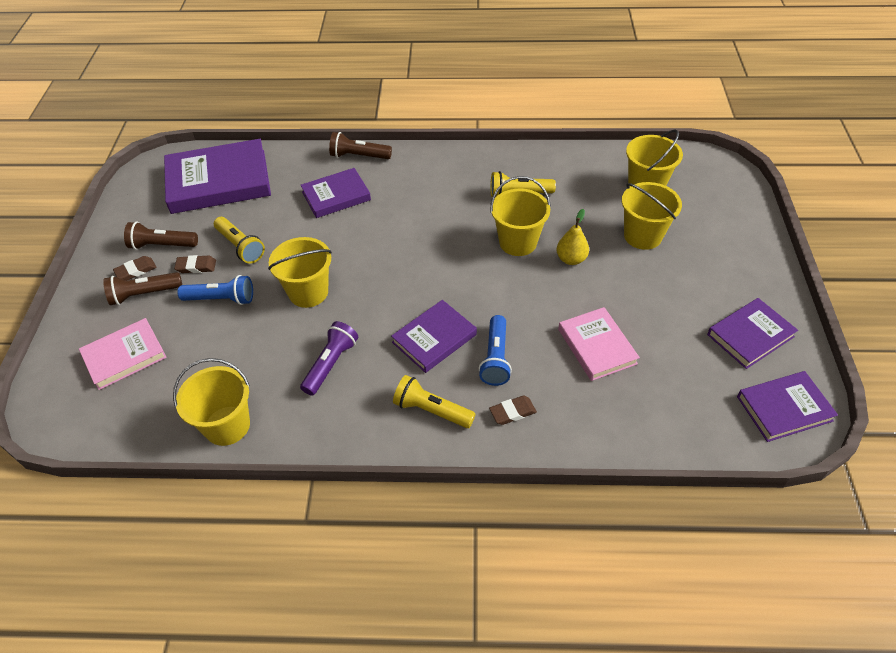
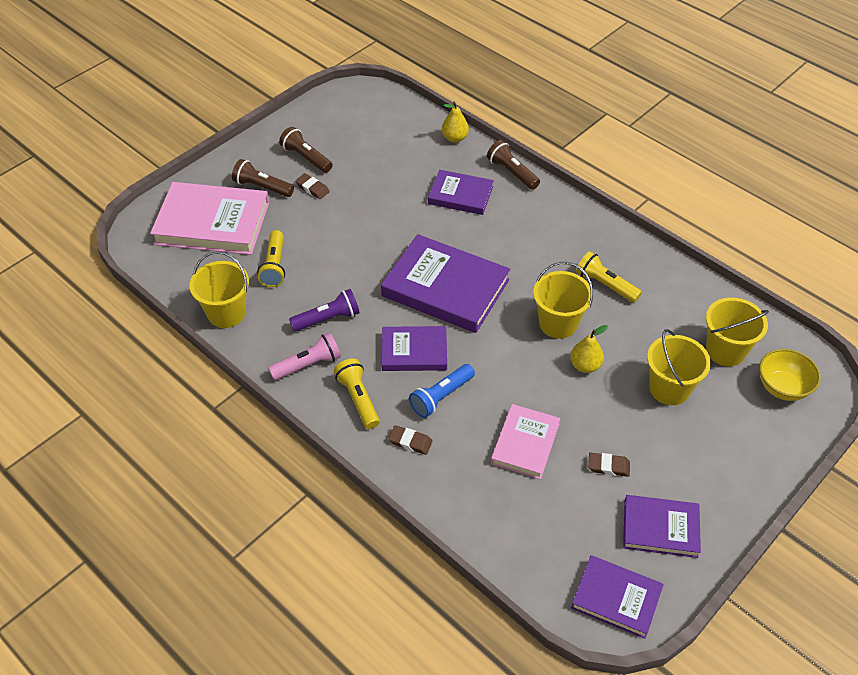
camera: 40 degrees right, 0 degrees up
(124, 356) = (212, 223): pink book -> pink book, size x1.71
(136, 270) = (273, 166): brown eraser -> brown eraser (608, 466)
(219, 181) = (389, 131): purple book -> purple book (445, 288)
(221, 299) = (305, 223): blue flashlight -> none
(240, 246) = (354, 192): yellow flashlight -> yellow flashlight (274, 266)
(283, 156) = (455, 138): none -> yellow pear
(308, 292) = (365, 257): yellow bucket -> none
(356, 415) = (308, 365): none -> pink flashlight
(706, 187) = (782, 387): none -> yellow bowl

